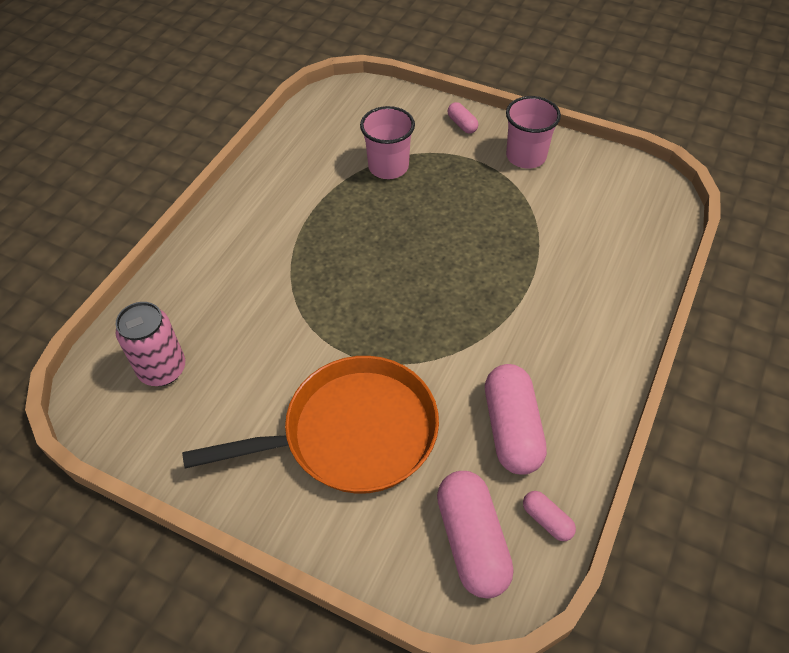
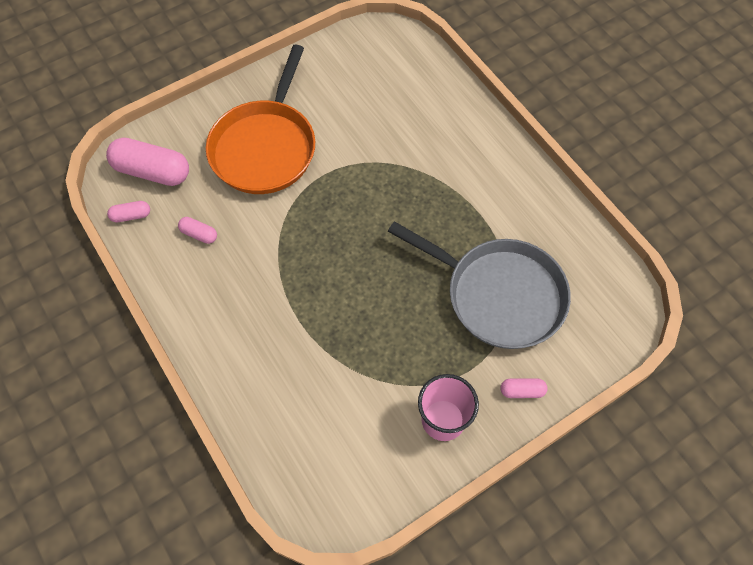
camera: 120 degrees right, 10 degrees up
(162, 369) = (386, 72): pink can -> none
(388, 167) = (499, 295): pink cup -> grey pan
(512, 429) = (199, 234): pink capsule -> pink capsule, size x0.48

